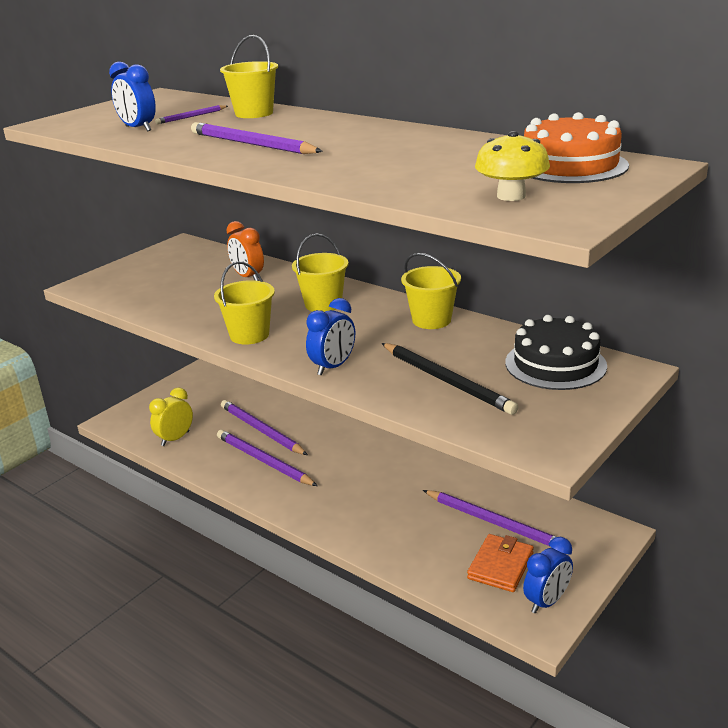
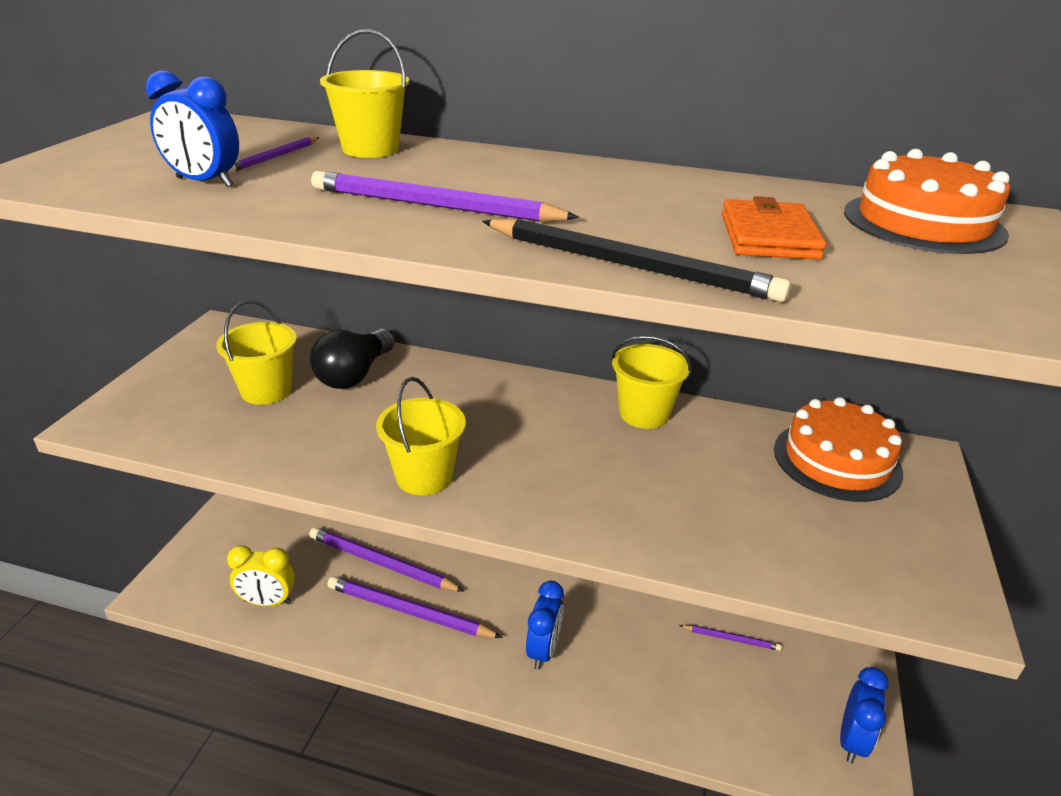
camera: 25 degrees left, 5 degrees up
(175, 439) = (267, 602): yellow clock -> yellow clock turned 105 degrees counterclockwise
(248, 277) = (354, 375): orange clock -> black light bulb
(323, 304) = (489, 407): yellow bucket -> yellow bucket (266, 390)
(333, 367) = (580, 514): blue clock -> blue clock (543, 650)
(447, 381) = (740, 511): black pencil -> black pencil (630, 265)
(495, 523) = (731, 639): purple pencil -> purple pencil, size x0.51
(500, 566) = (774, 702): orange wallet -> orange wallet (769, 237)
(511, 196) = (941, 284): yellow mushroom -> none
(555, 364) = (836, 460): black cake -> orange cake

